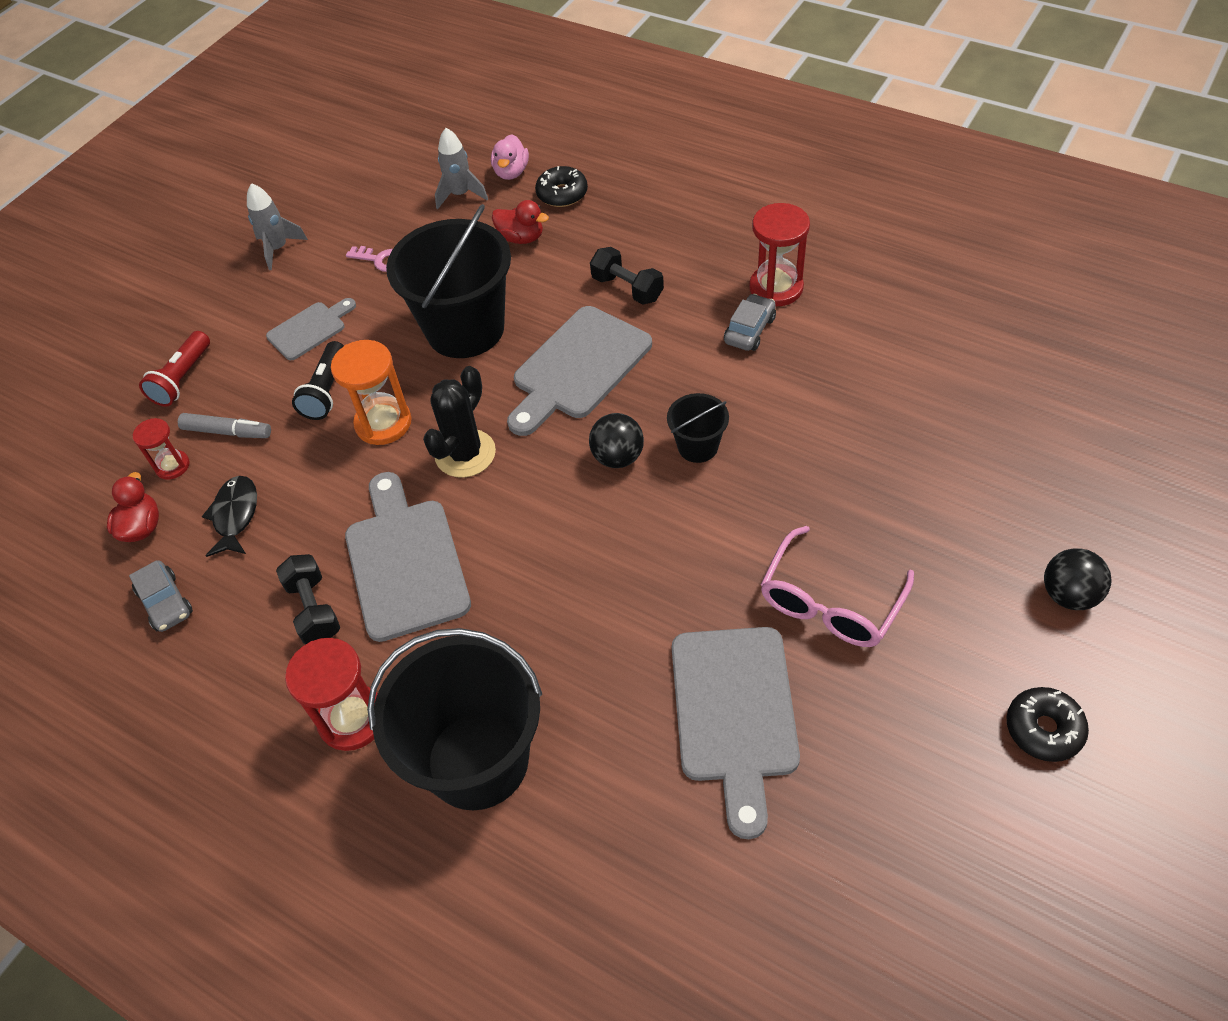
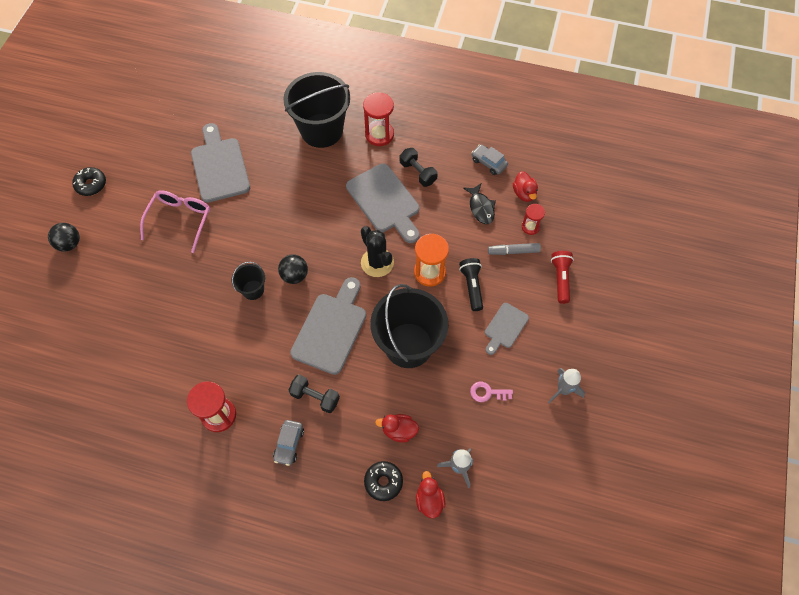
camera: 160 degrees right, 10 degrees up
(465, 453) = (377, 262): black cactus -> black cactus turned 45 degrees counterclockwise
(511, 172) = (429, 500): pink duck -> red duck
(749, 330) = (232, 376): grey car -> grey car (289, 444)

